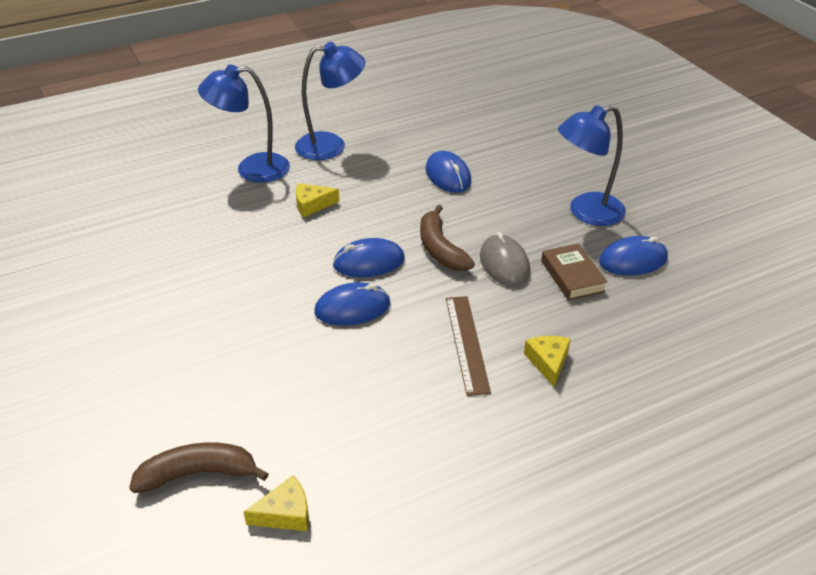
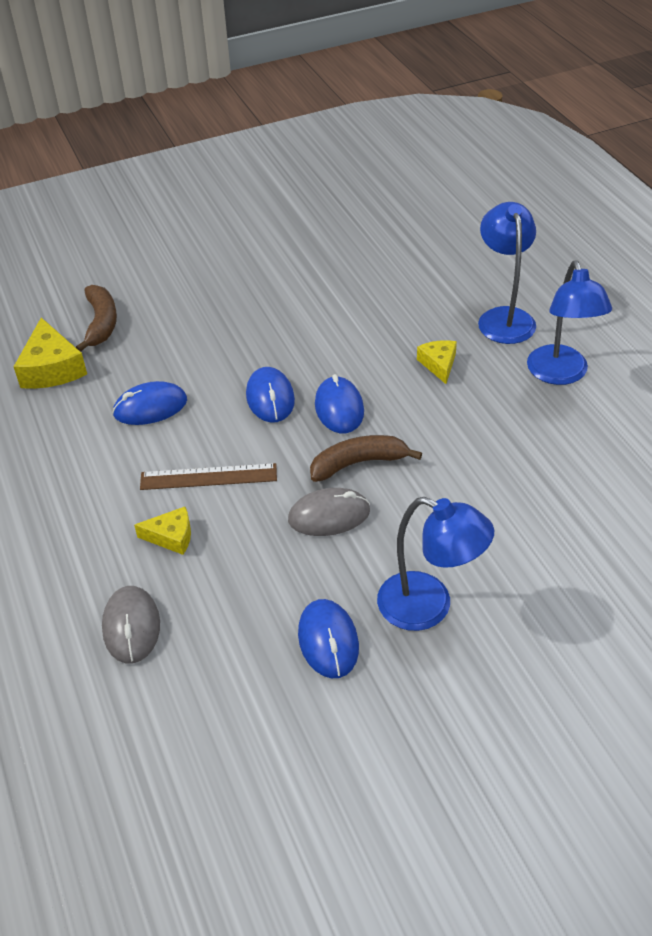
camera: 95 degrees right, 5 degrees up
(285, 513) = (52, 368): yellow cheese -> yellow cheese, size x1.66
(448, 175) = (505, 475): blue mouse -> blue mouse (150, 407)
(572, 276) = (302, 575): brown book -> none
(586, 212) = (429, 607): blue lamp -> blue lamp turned 135 degrees clockwise
(658, 377) = (131, 626): none -> grey mouse

